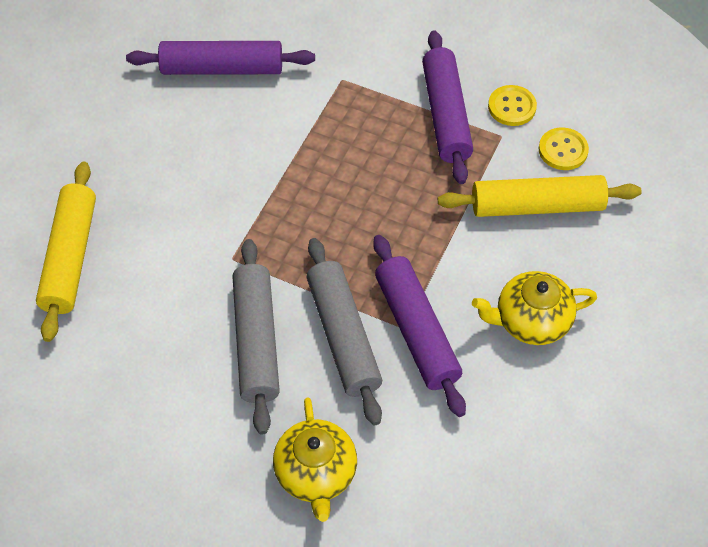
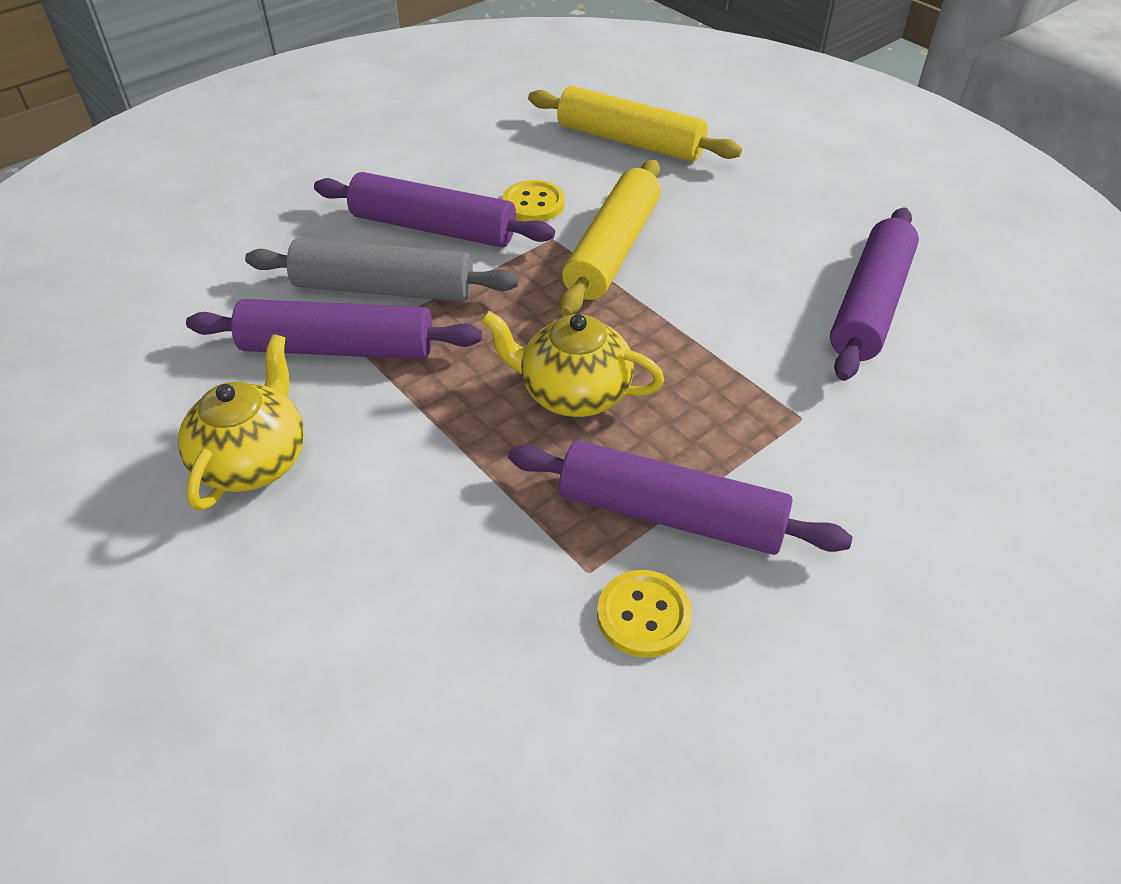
camera: 115 degrees right, 10 degrees down
(256, 341) = (433, 228): grey rolling pin -> purple rolling pin
(316, 474) = (253, 225): yellow teapot -> yellow teapot (573, 393)
(537, 206) = (424, 555): yellow rolling pin -> yellow rolling pin (612, 250)
(563, 150) = (508, 648): yellow button -> yellow button (533, 204)

